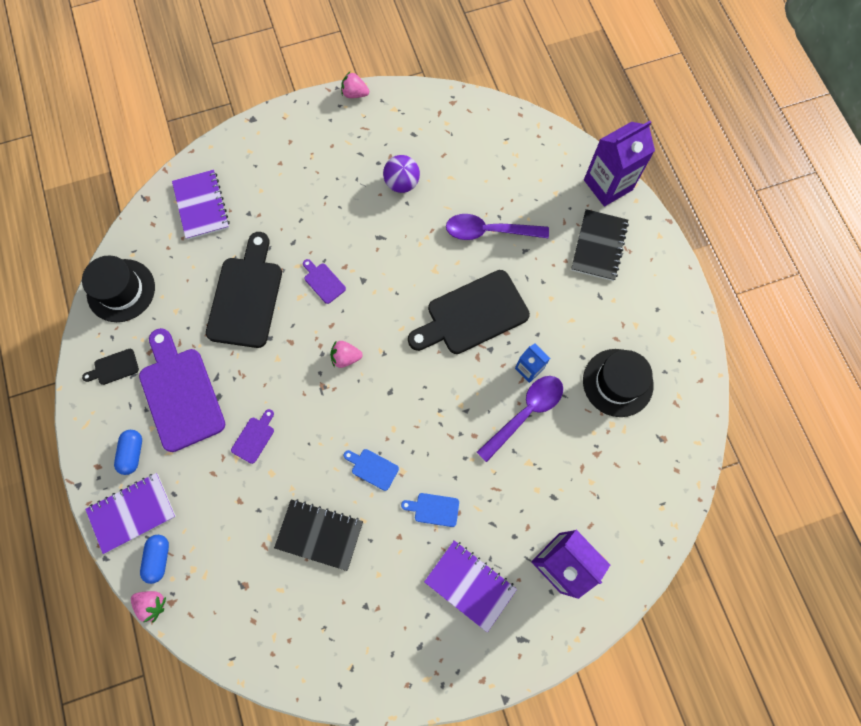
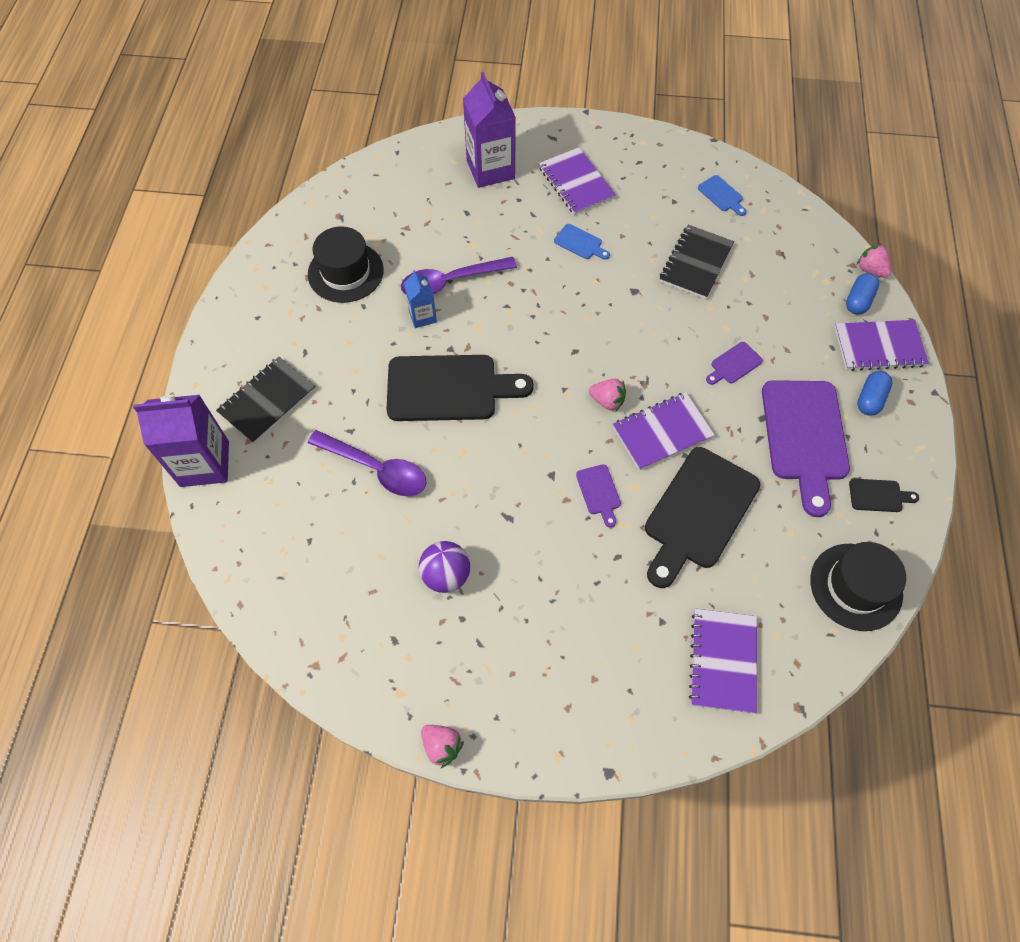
camera: 155 degrees left, 10 degrees down
(293, 349) = (662, 432): none -> purple notebook
(319, 534) = (695, 263): black notebook -> black notebook turned 75 degrees clockwise
(372, 468) = (623, 294): blue cutting board -> blue cutting board (721, 195)

